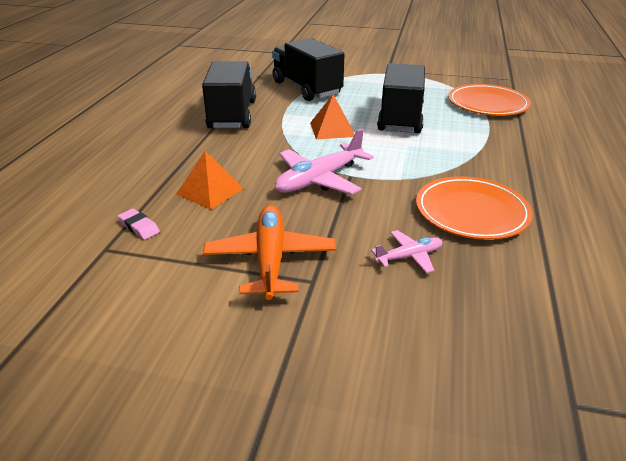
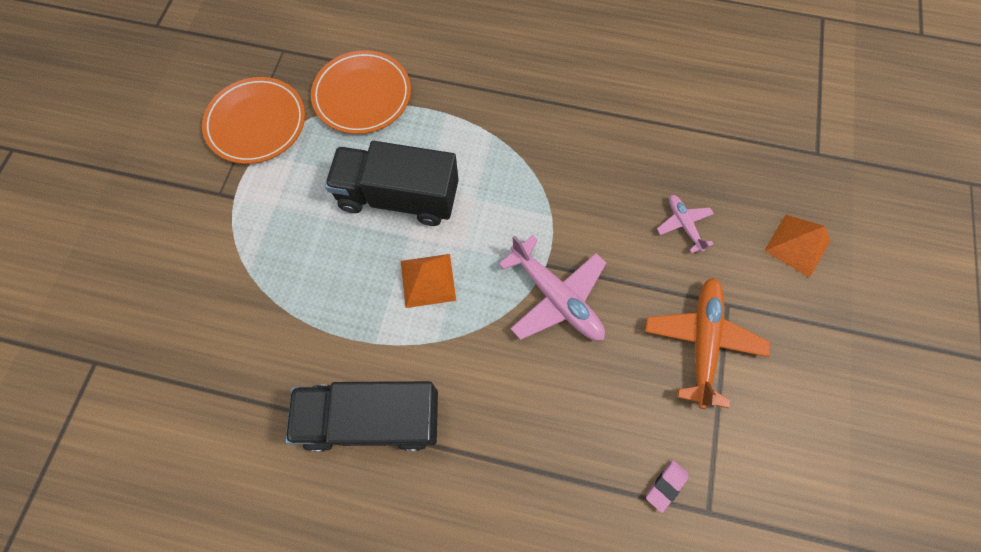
camera: 90 degrees left, 35 degrees up
(210, 191) = (587, 418): orange pyramid -> orange pyramid (797, 245)
(270, 259) = (702, 341): orange plane -> orange plane turned 105 degrees clockwise
(306, 88) = (281, 313): black truck -> none
(471, 212) = (609, 163): orange plate -> orange plate (256, 123)

